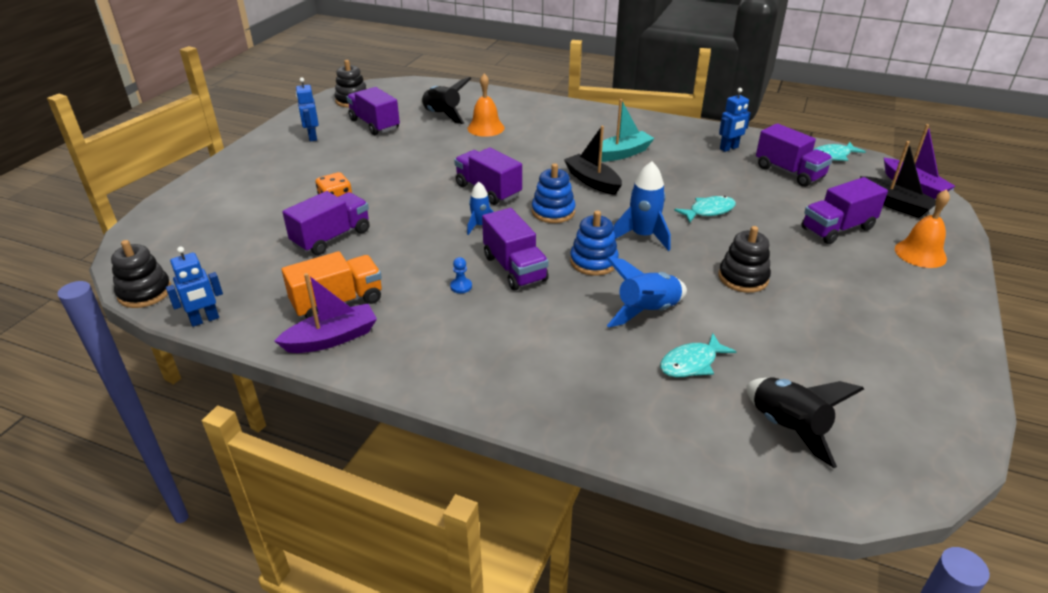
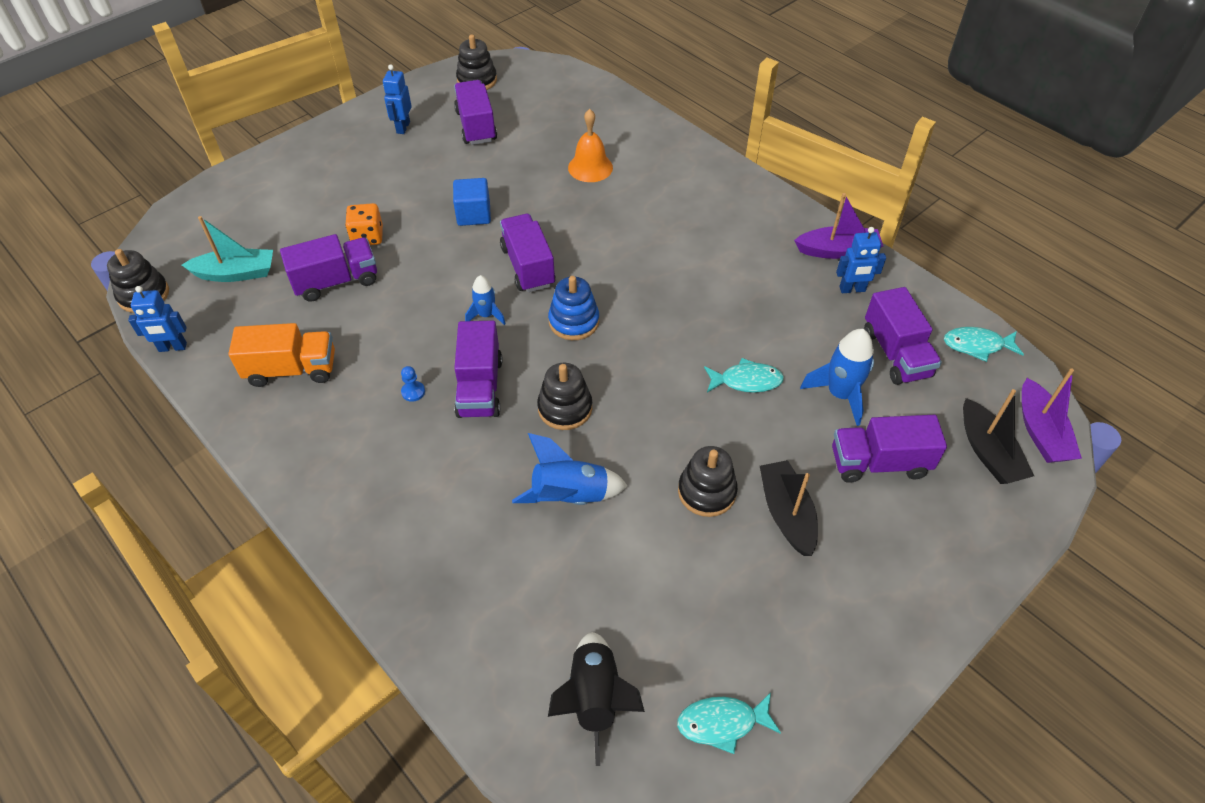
camera: 25 degrees right, 15 degrees up
(331, 338) = (261, 412): purple boat -> purple boat (837, 251)
(417, 172) = (473, 214): none -> blue cube
(442, 115) = (557, 132): black rocket -> none
(592, 181) = (649, 290): black boat -> black boat (786, 514)
(593, 262) = (565, 408): blue stacking toy -> black stacking toy
(622, 154) = (715, 257): turquoise boat -> turquoise boat (236, 273)
(643, 236) = (643, 391): blue rocket -> blue rocket (840, 394)
(691, 363) = (563, 580): turquoise fish -> turquoise fish (722, 723)
(920, 253) = (950, 538): orange bell -> none

